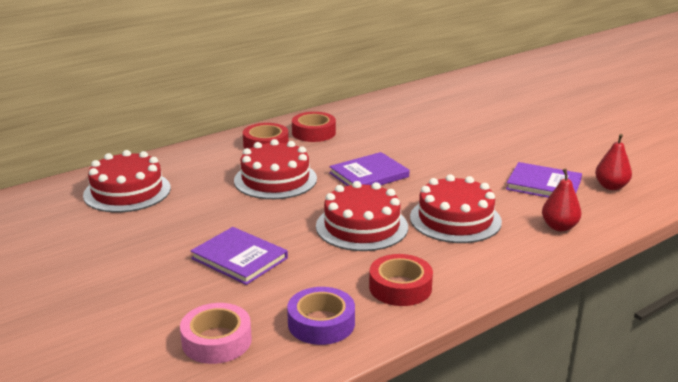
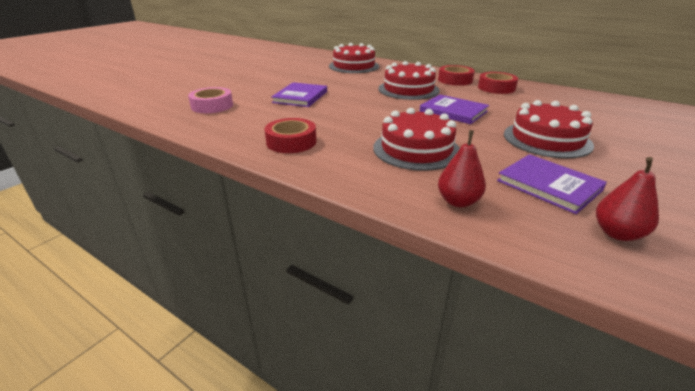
camera: 70 degrees right, 5 degrees up
(321, 323) = (236, 126): purple tape -> none
(362, 226) = (369, 120): red cake -> red cake (547, 139)
(543, 185) = (548, 185): purple book -> purple book turned 45 degrees counterclockwise

